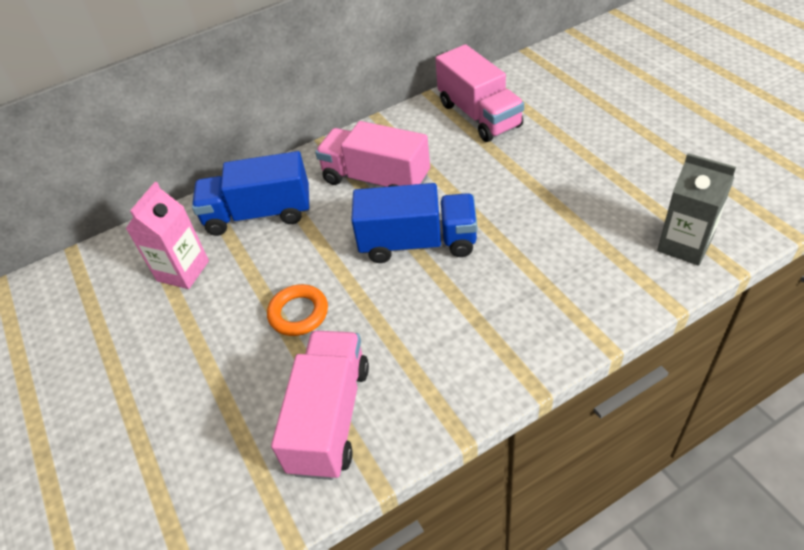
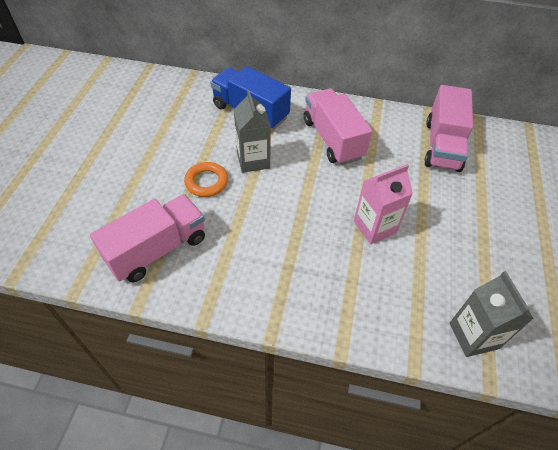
camera: 35 degrees right, 5 degrees up
(183, 271) = (182, 114): pink carton -> pink carton (374, 227)
(321, 256) = (253, 160): none -> grey carton
(418, 243) = (310, 194): blue truck -> none

